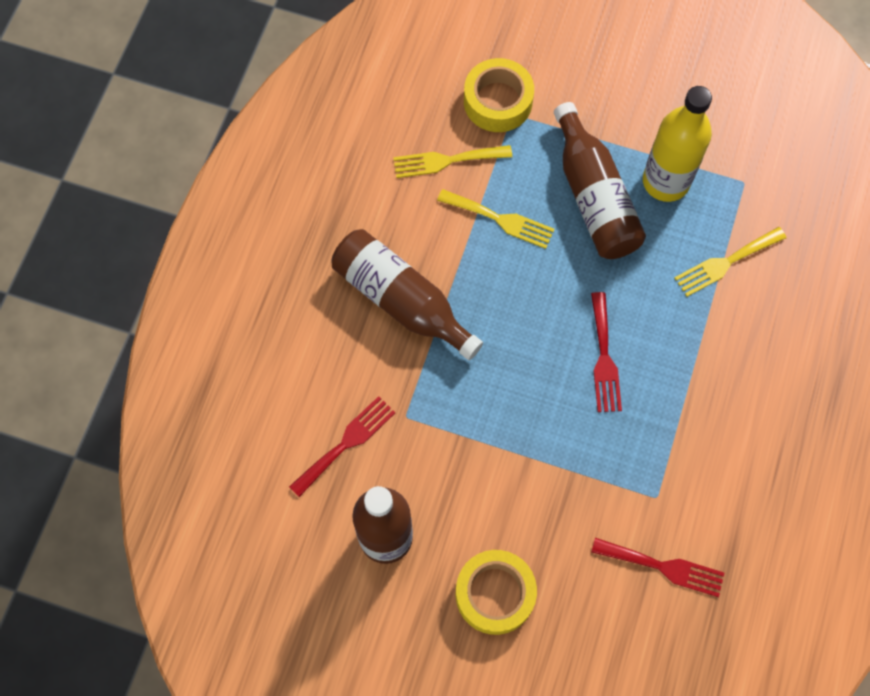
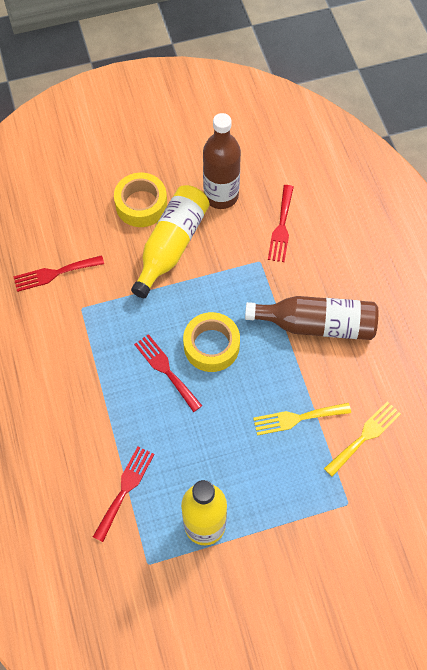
camera: 145 degrees right, 5 degrees down
(495, 508) = (171, 245): none -> yellow bottle
(498, 101) = (366, 507): yellow tape -> yellow tape (211, 346)
(594, 197) = (247, 478): brown bottle -> none
(725, 263) = (125, 489): yellow fork -> red fork

